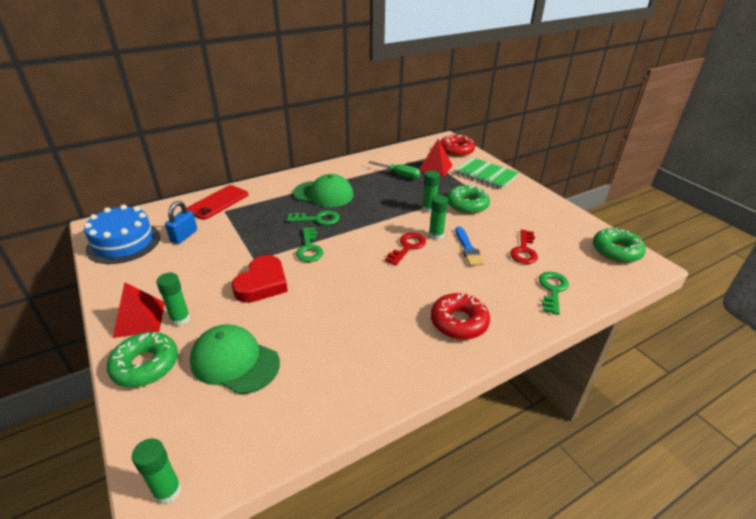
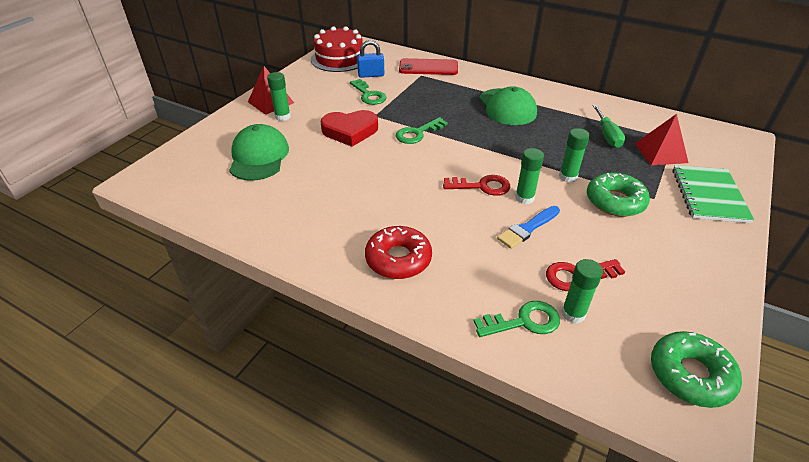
camera: 60 degrees right, 5 degrees up
(124, 242) = (339, 58): blue cake -> red cake
(145, 365) = (232, 125): green donut -> none
(167, 491) = (141, 181): green glue stick -> green glue stick (573, 314)
(317, 219) = (464, 120): green key -> green key (369, 95)
(456, 151) = (729, 154): red donut -> none

